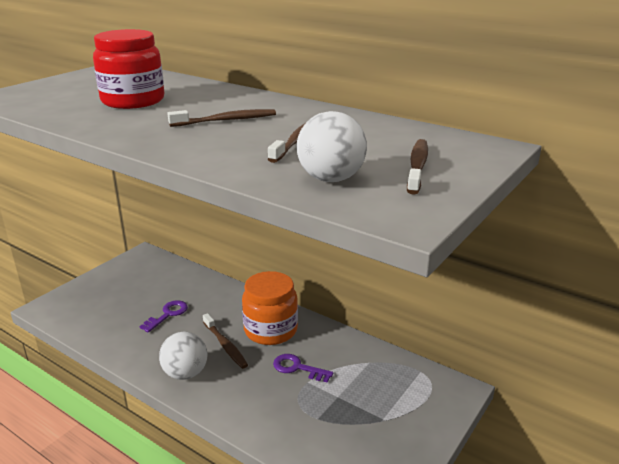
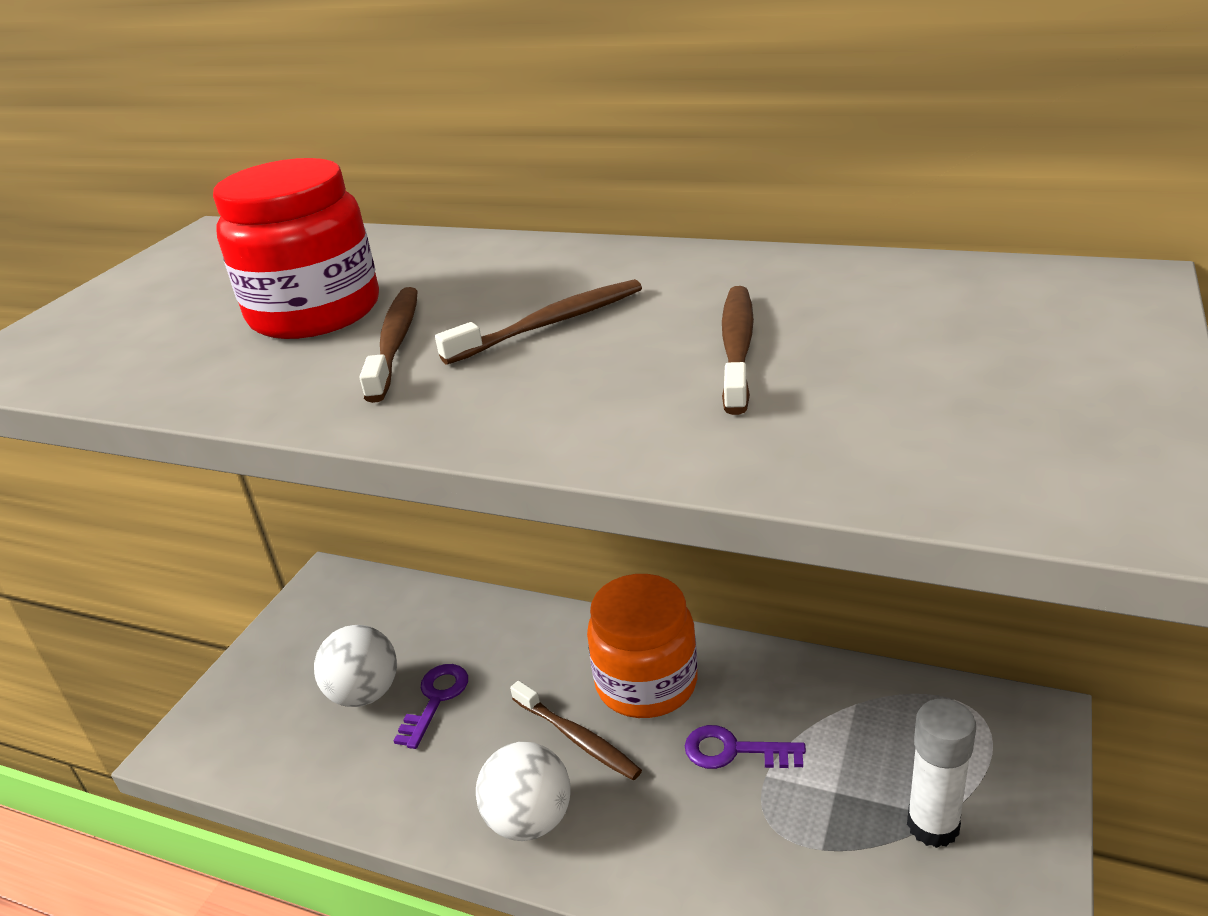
camera: 10 degrees left, 5 degrees up
(331, 179) = (890, 433): white ball -> white ball (365, 693)
(378, 422) = (933, 825): none -> white glue stick
(417, 166) = (1026, 362): brown toothbrush -> brown toothbrush (395, 343)

